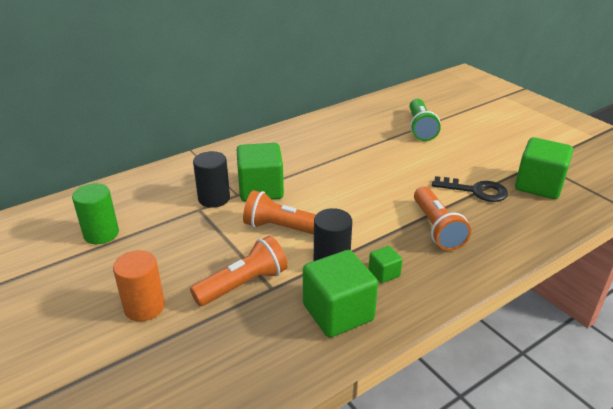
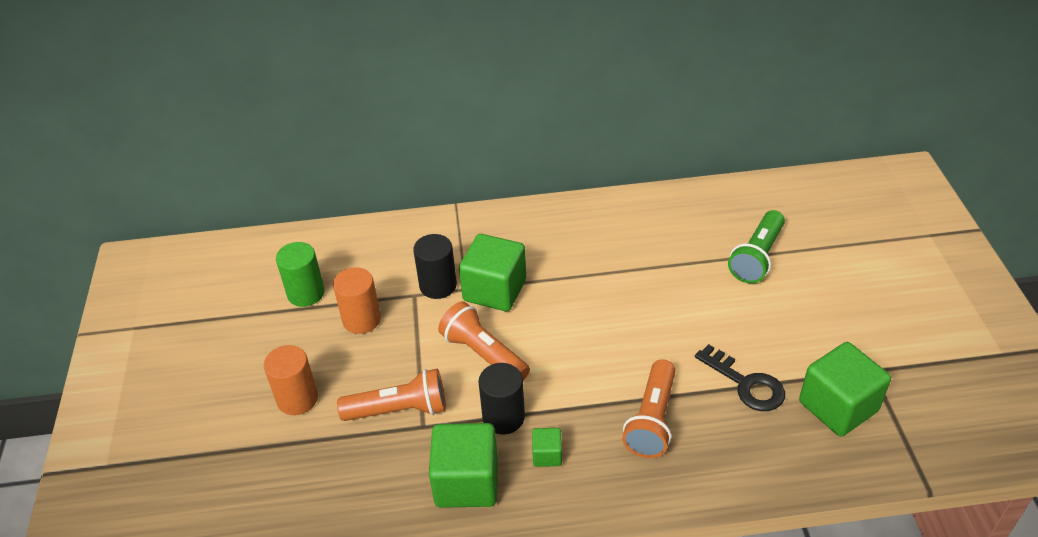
camera: 30 degrees right, 10 degrees up
(165, 236) = (361, 319): none -> orange cylinder

